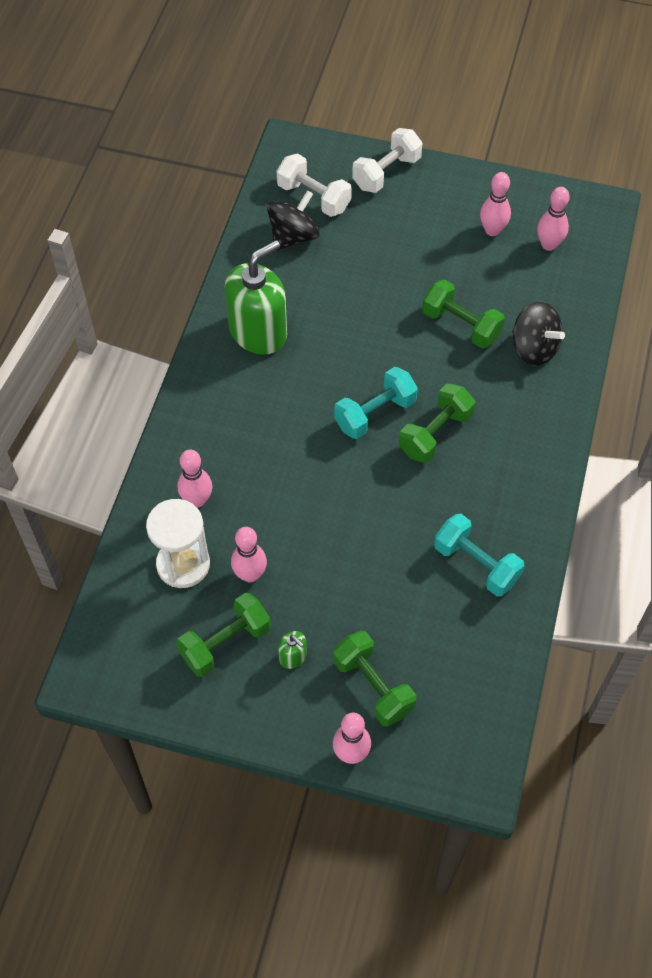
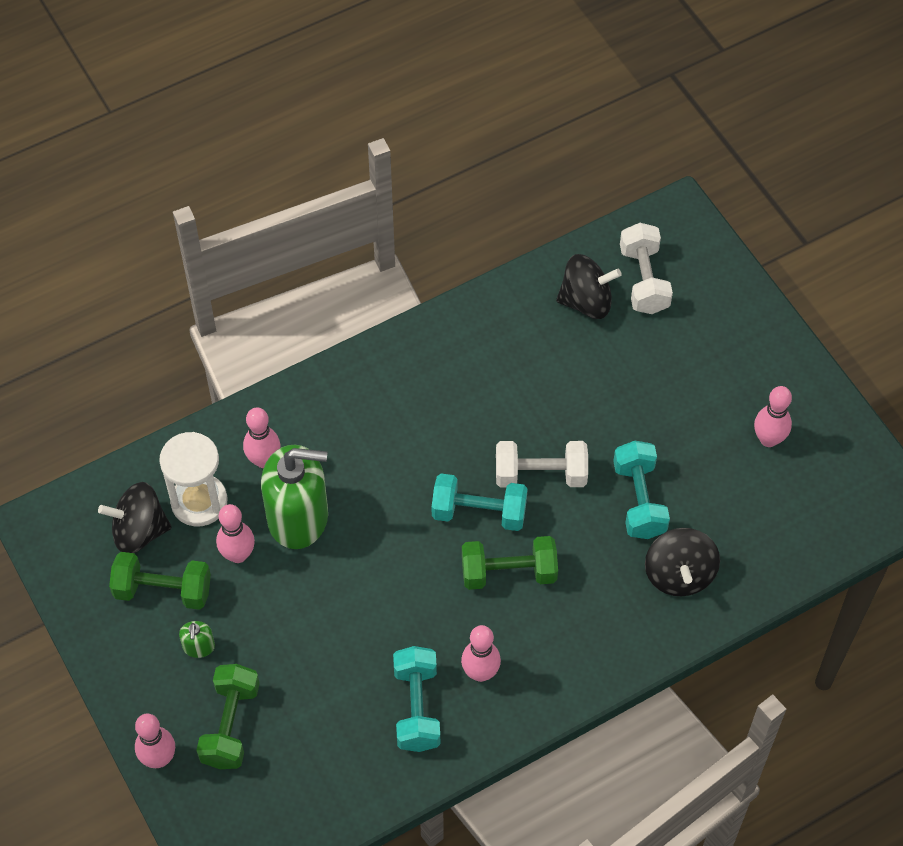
camera: 45 degrees right, 0 degrees up
(163, 620) = (139, 531): none -> black spinning top
(258, 332) = (463, 361): green soap dispenser -> green soap dispenser (298, 517)
(386, 173) = (734, 309): white dumbbell -> white dumbbell (540, 475)
(461, 325) = (639, 500): green dumbbell -> turquoise dumbbell
(549, 245) = (805, 495): pink bowling pin -> pink bowling pin (480, 672)

